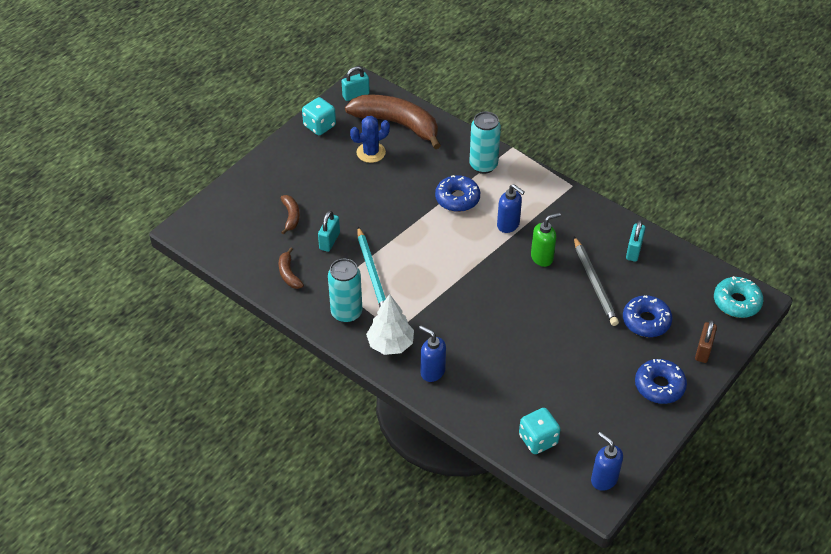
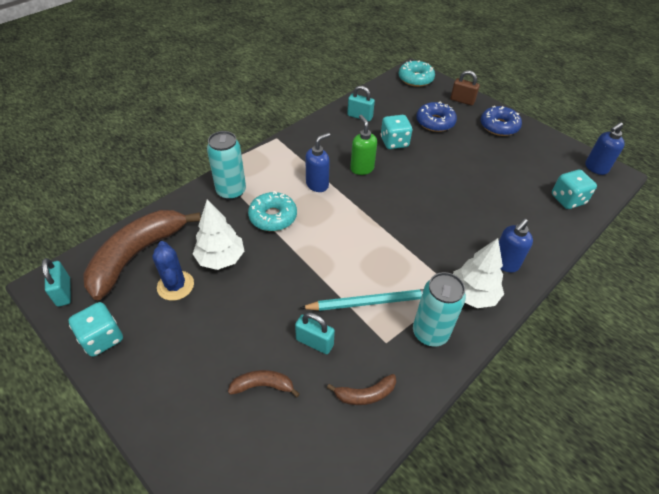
camera: 85 degrees left, 0 degrees up
(402, 173) = (221, 259): none -> white tree
(457, 198) = (273, 217): blue donut -> turquoise donut
(595, 283) = (394, 142): grey pencil -> turquoise dice

